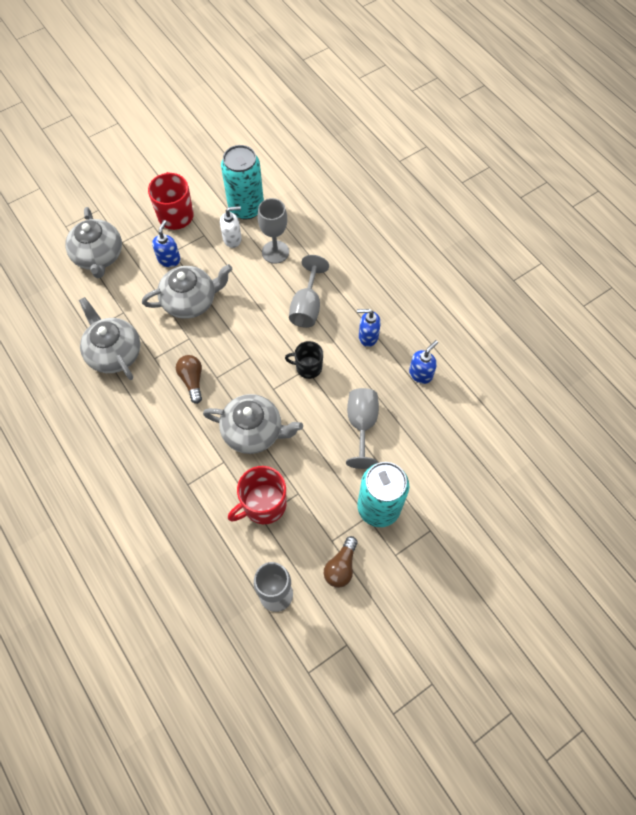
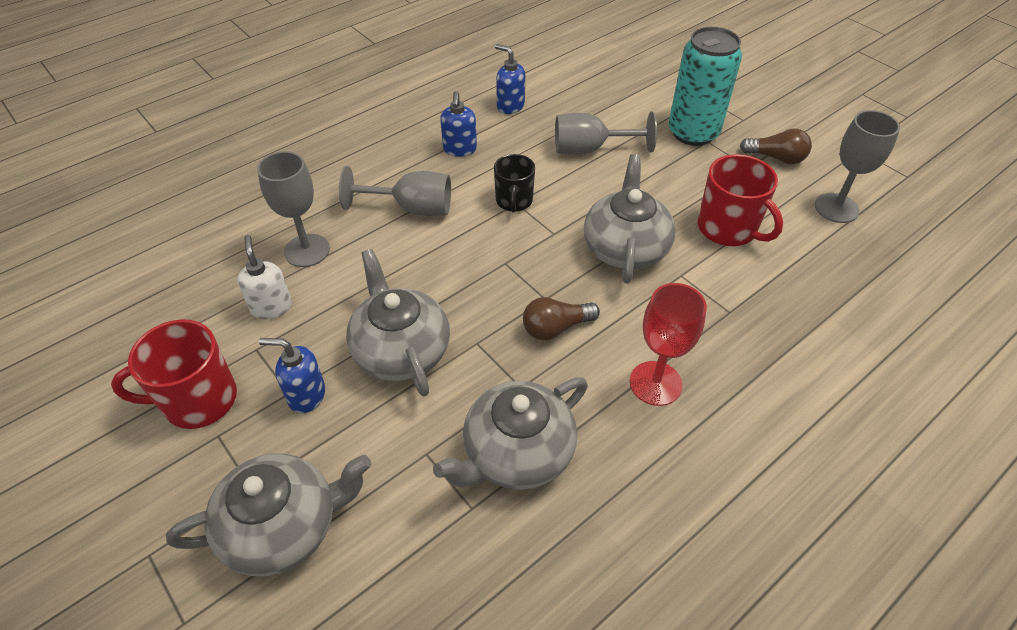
camera: 95 degrees left, 15 degrees down
(142, 428) = (655, 383): none -> red goblet
(246, 208) = (205, 295): turquoise can -> none

